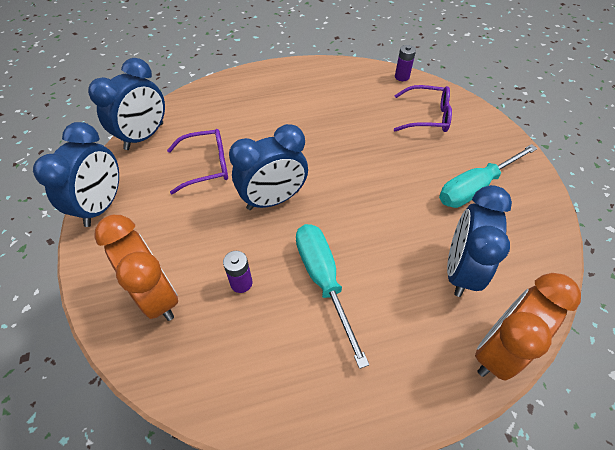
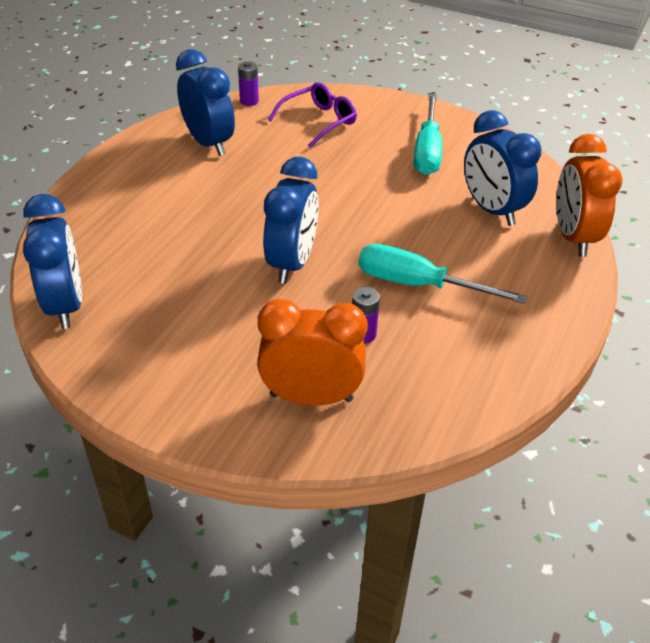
camera: 50 degrees left, 10 degrees down
(102, 206) = (132, 387): blue clock -> blue clock (209, 143)
(207, 166) = (183, 282): purple glasses -> none

